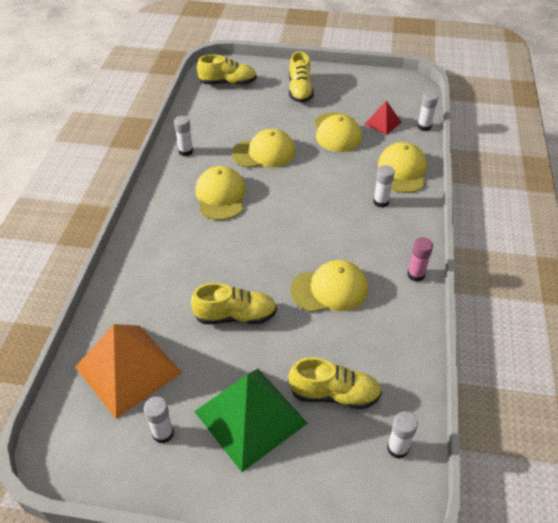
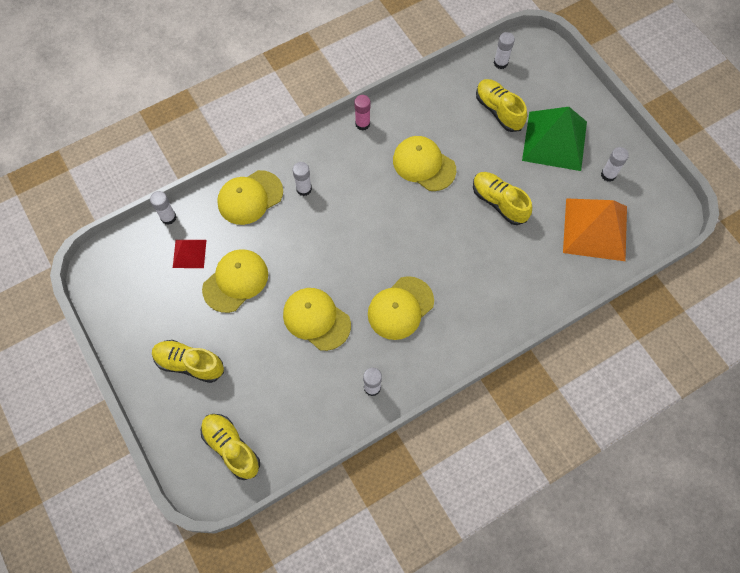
camera: 130 degrees left, 20 degrees up
(300, 90) = (189, 364): yellow shoe -> yellow shoe turned 120 degrees counterclockwise

